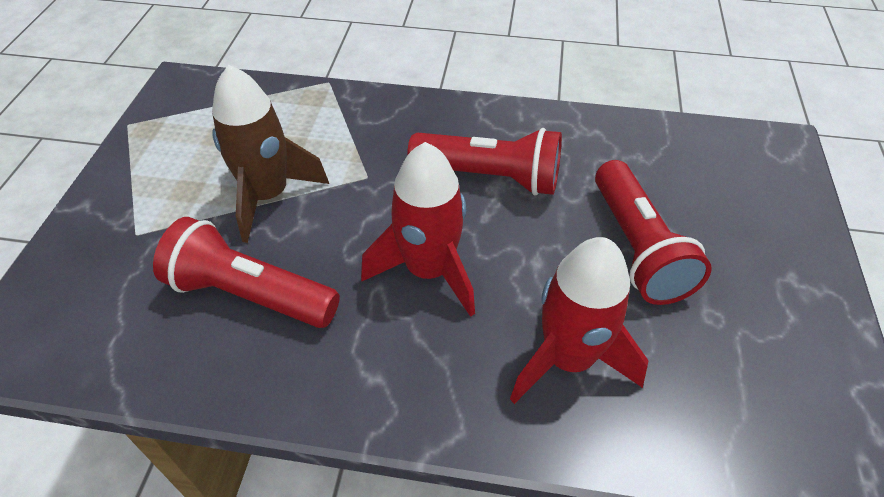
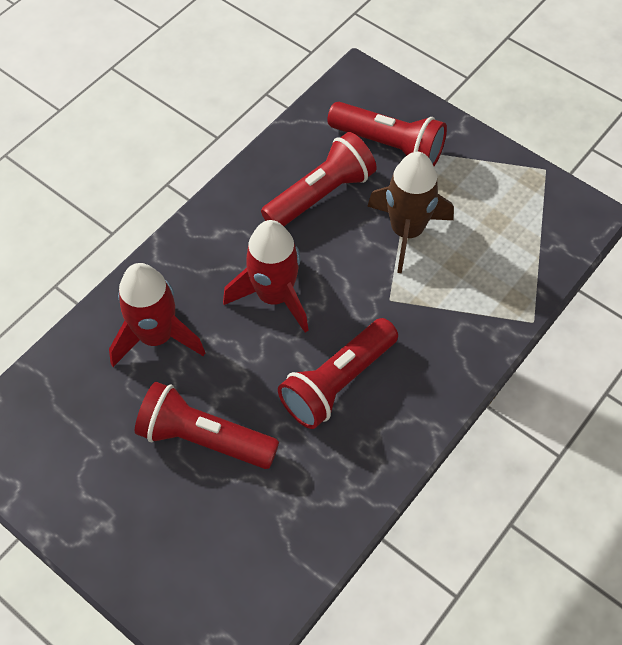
camera: 120 degrees right, 10 degrees up
(134, 261) = (389, 145): none -> red flashlight

